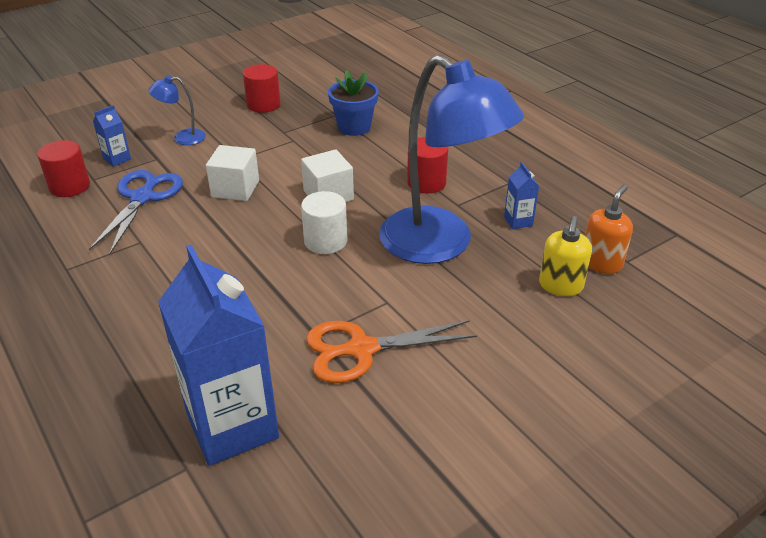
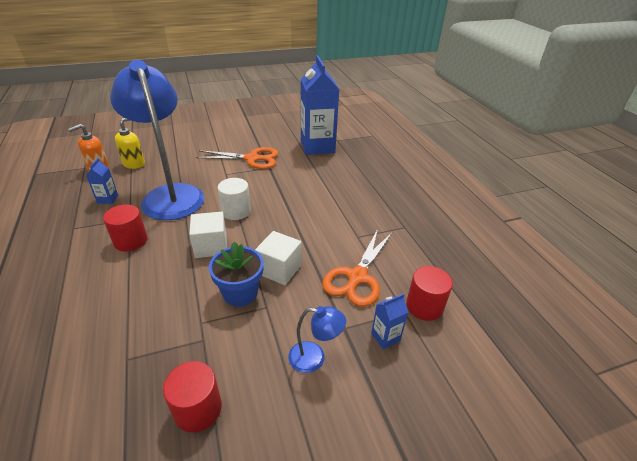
camera: 165 degrees left, 0 degrees up
(142, 198) = (357, 277): blue scissors -> orange scissors
(354, 127) = (127, 328): blue flower pot -> blue flower pot (240, 293)

